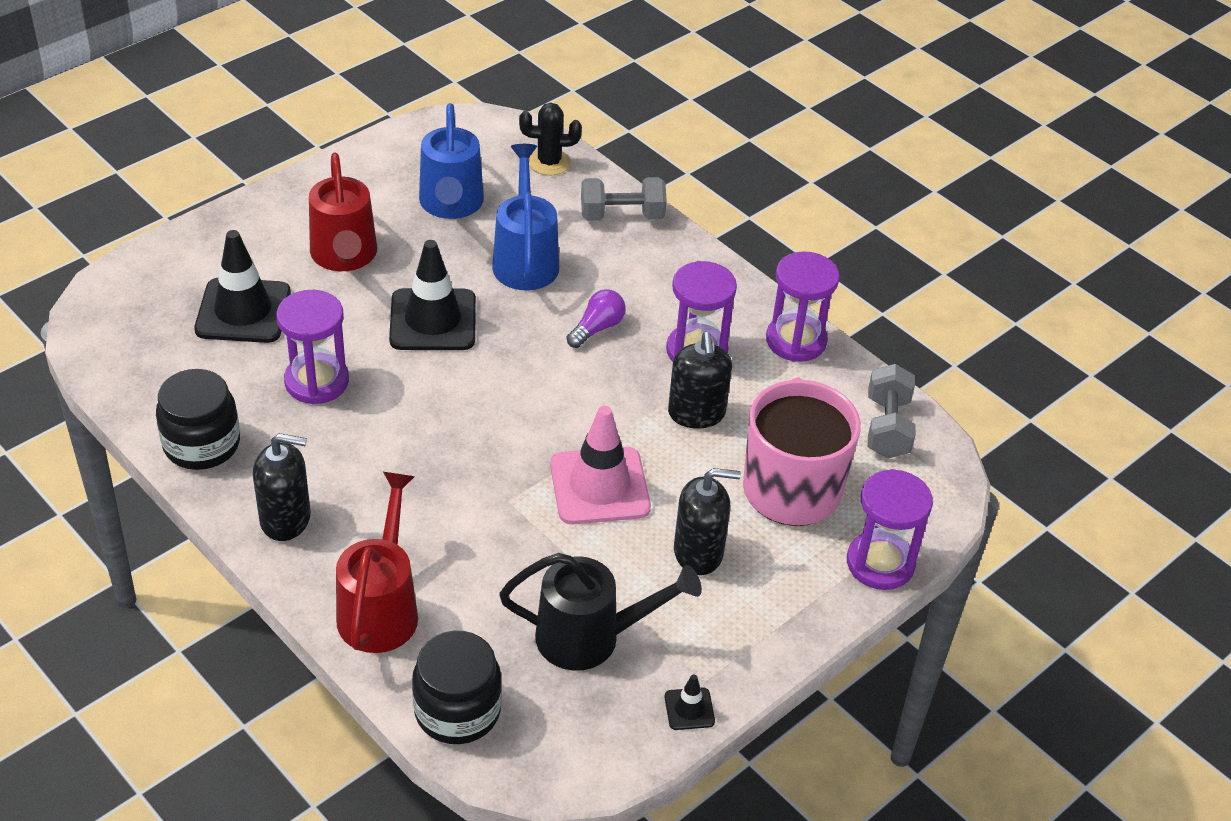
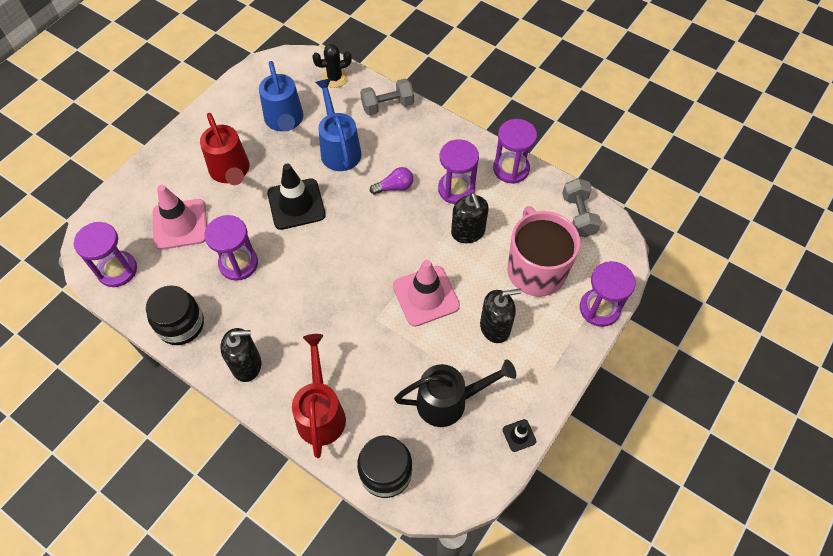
camera: 10 degrees left, 15 degrees up
(128, 352) = (117, 270): none -> purple hourglass
(243, 311) = (180, 224): black traffic cone -> pink traffic cone
(597, 328) = (394, 187): purple light bulb -> purple light bulb turned 45 degrees clockwise

